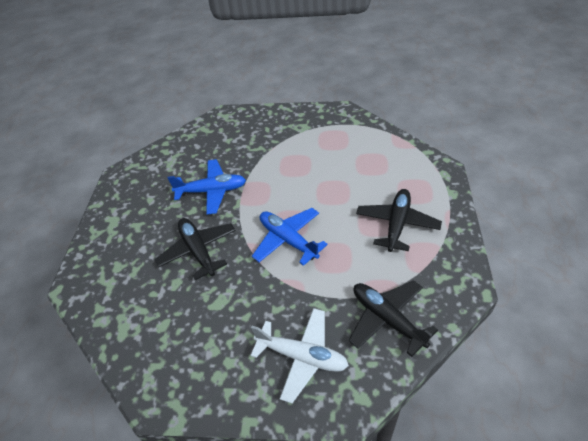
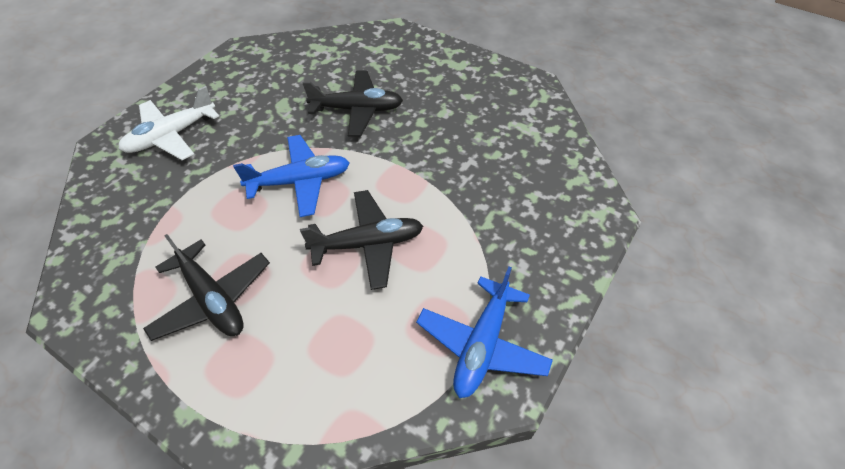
camera: 115 degrees right, 5 degrees up
(212, 191) = (438, 146): blue plane -> blue plane (482, 344)
(387, 319) = (127, 212): black plane -> black plane (368, 244)

